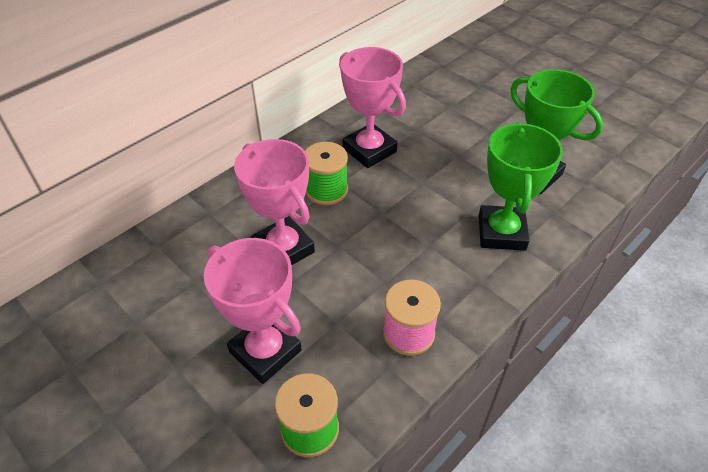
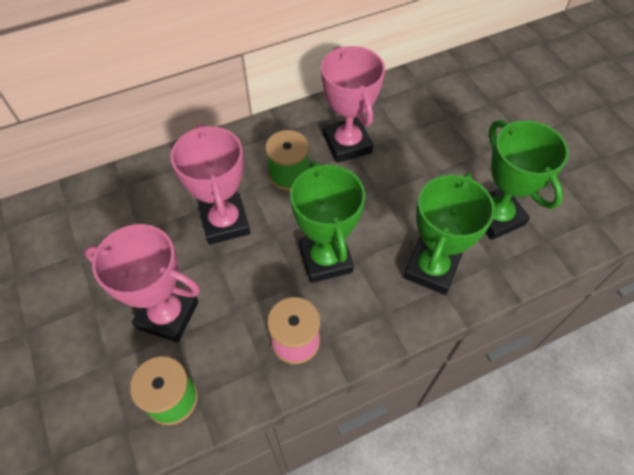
camera: 20 degrees right, 10 degrees up
(265, 351) = (168, 315): pink trophy -> pink trophy turned 45 degrees counterclockwise
(400, 253) = (325, 259): none -> green trophy

